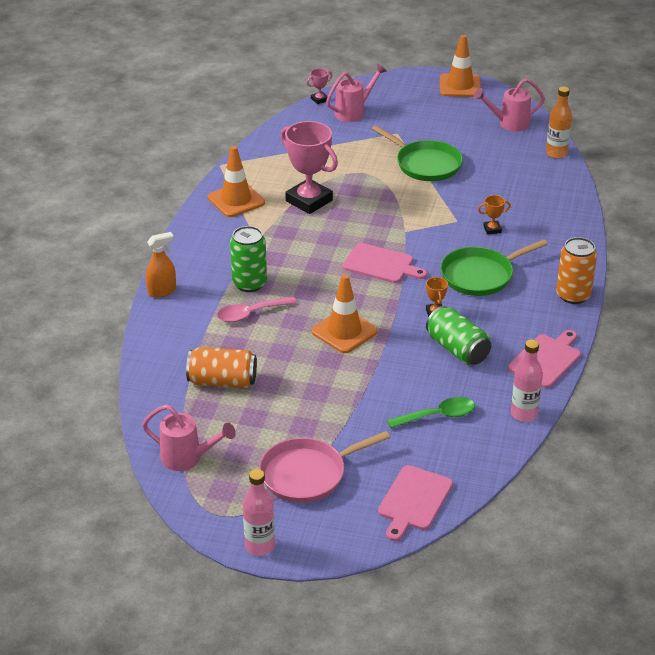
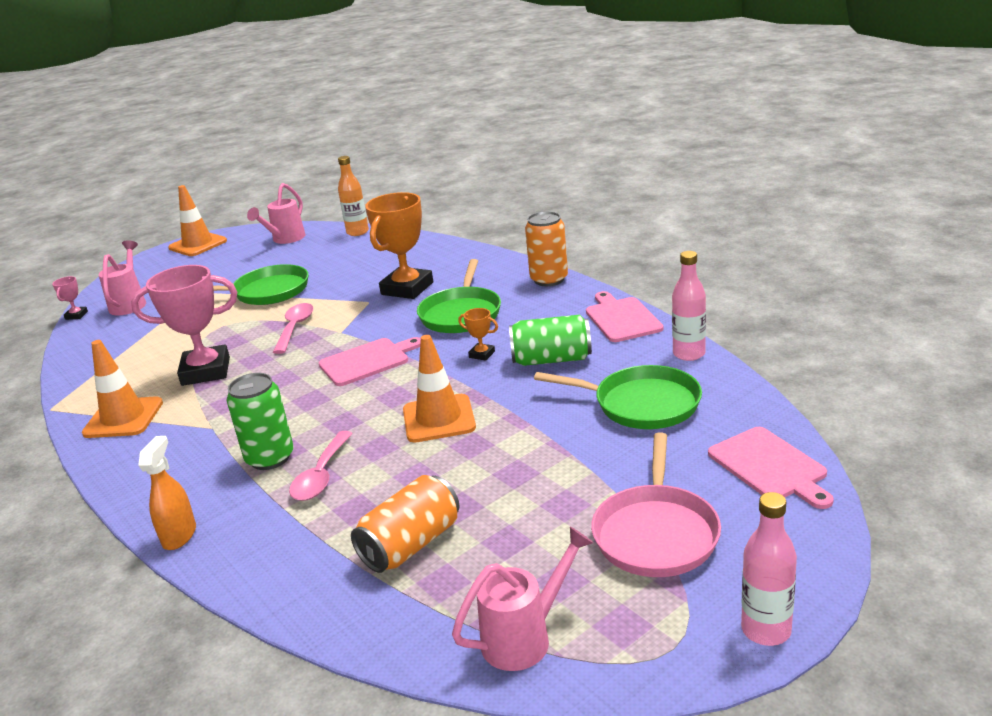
camera: 50 degrees left, 10 degrees down
(391, 207) = (295, 328): none -> pink spoon
(437, 416) = (641, 404): green spoon -> green pan
(492, 229) = (407, 288): orange trophy -> orange trophy, size x2.33

